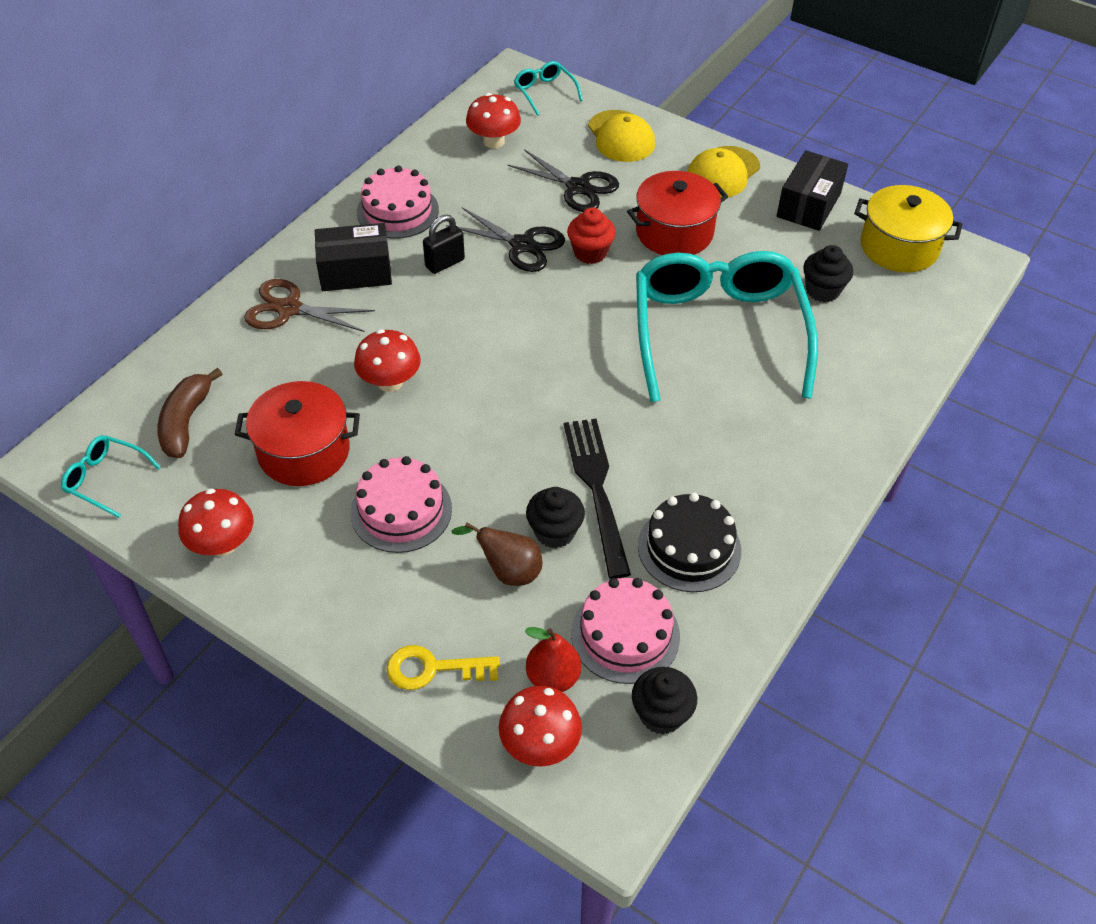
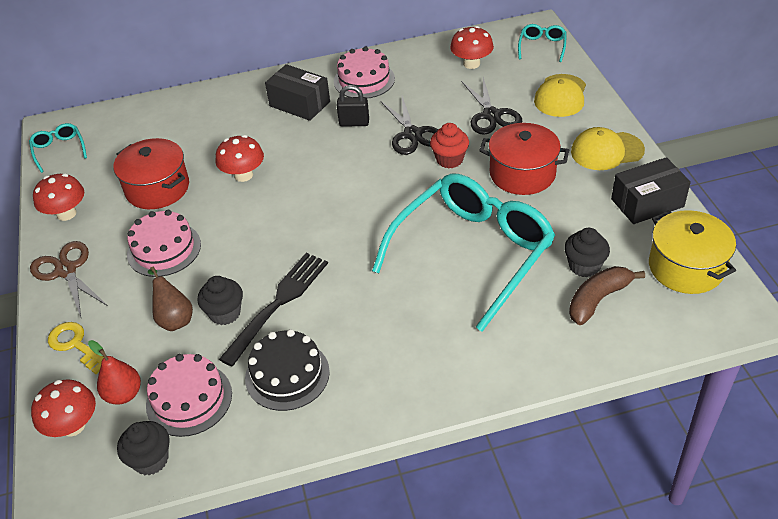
camera: 45 degrees right, 5 degrees down
(186, 421) = (125, 141): brown banana -> brown banana (598, 299)
(289, 309) = (241, 107): brown scissors -> brown scissors (66, 270)

